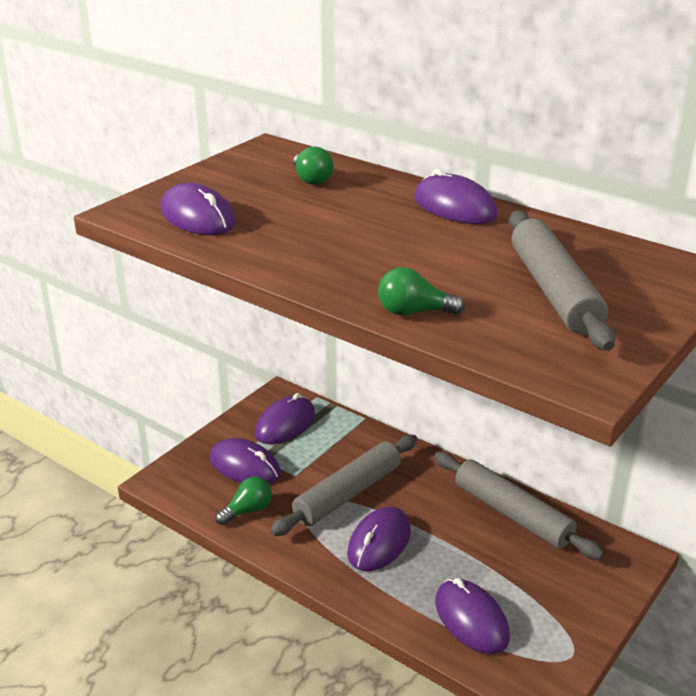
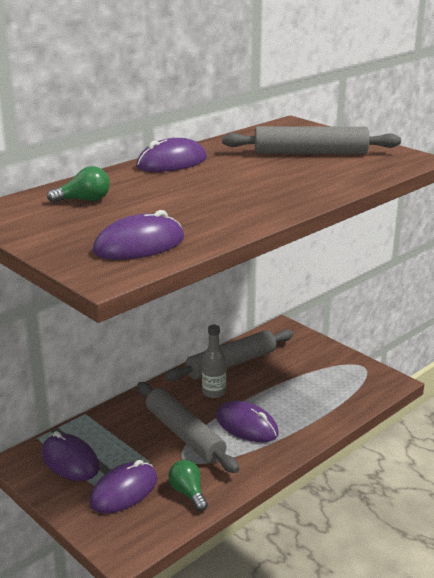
camera: 80 degrees left, 5 degrees down
(413, 312) = (332, 187): green light bulb -> none
(440, 506) = (214, 392): none -> grey bottle
(471, 619) = (330, 397): purple mouse -> none

